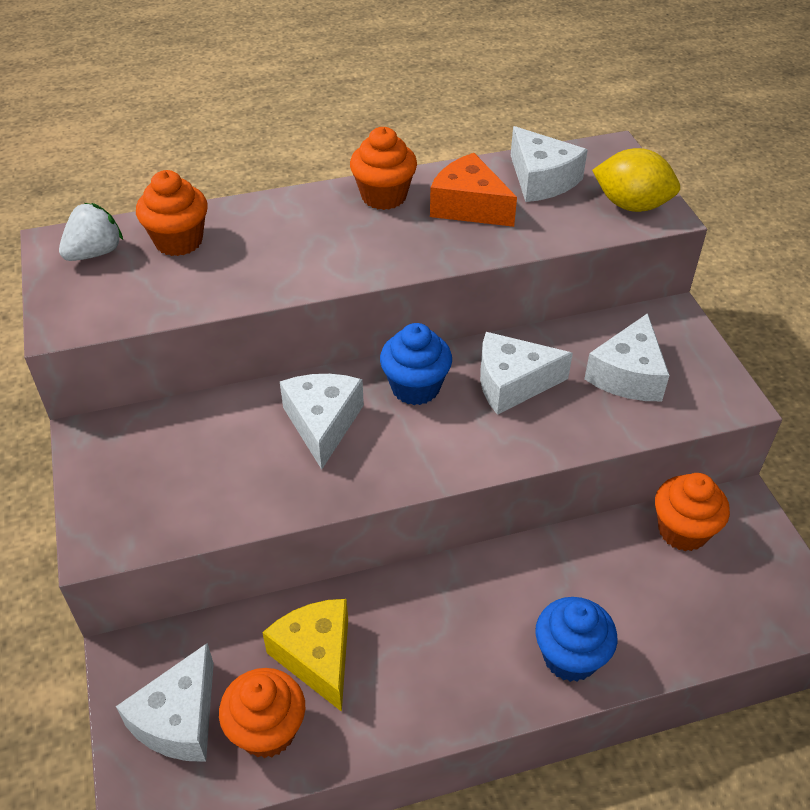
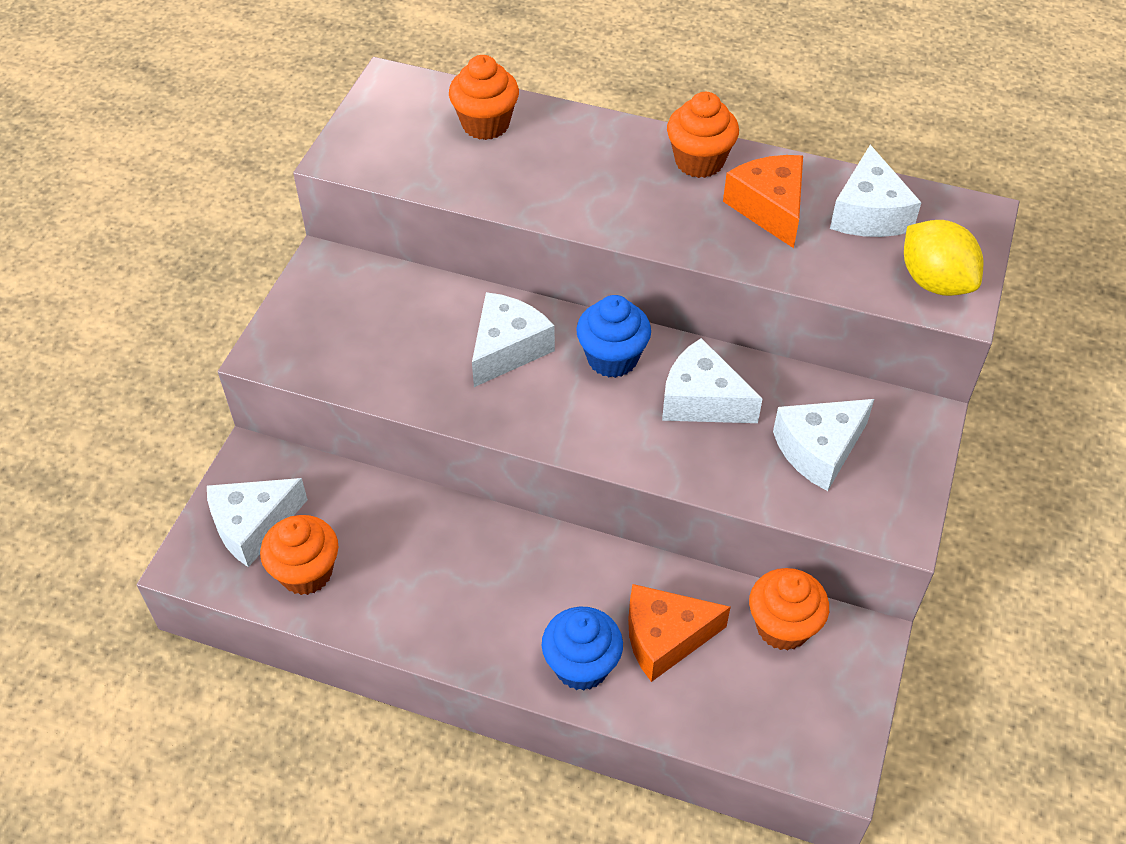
camera: 35 degrees right, 5 degrees up
(95, 253) = (412, 104): white strawberry -> none
(317, 656) = (385, 541): yellow cheese -> none
(610, 593) = (665, 637): none -> orange cheese

